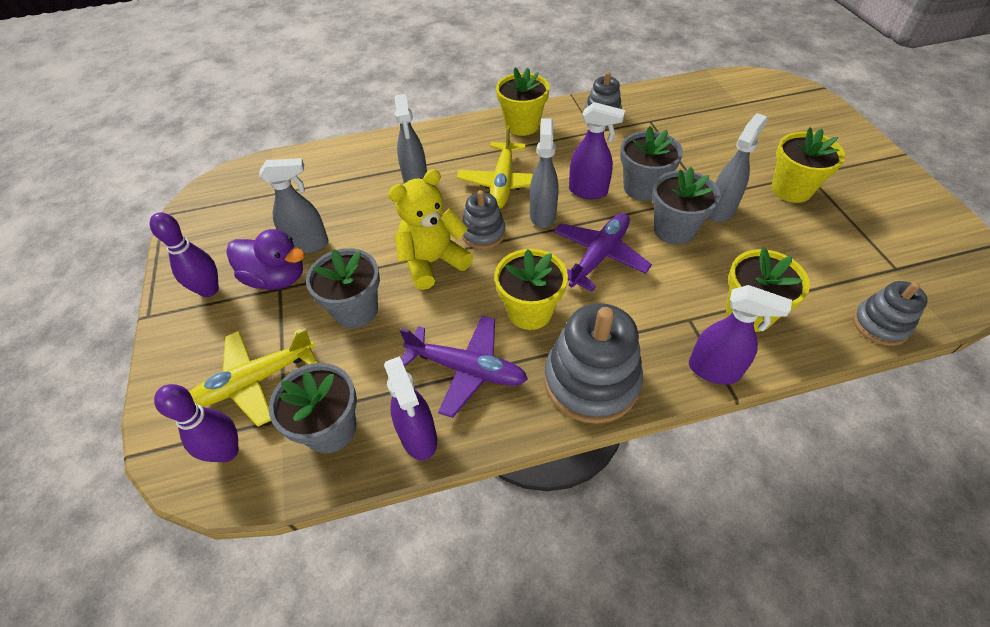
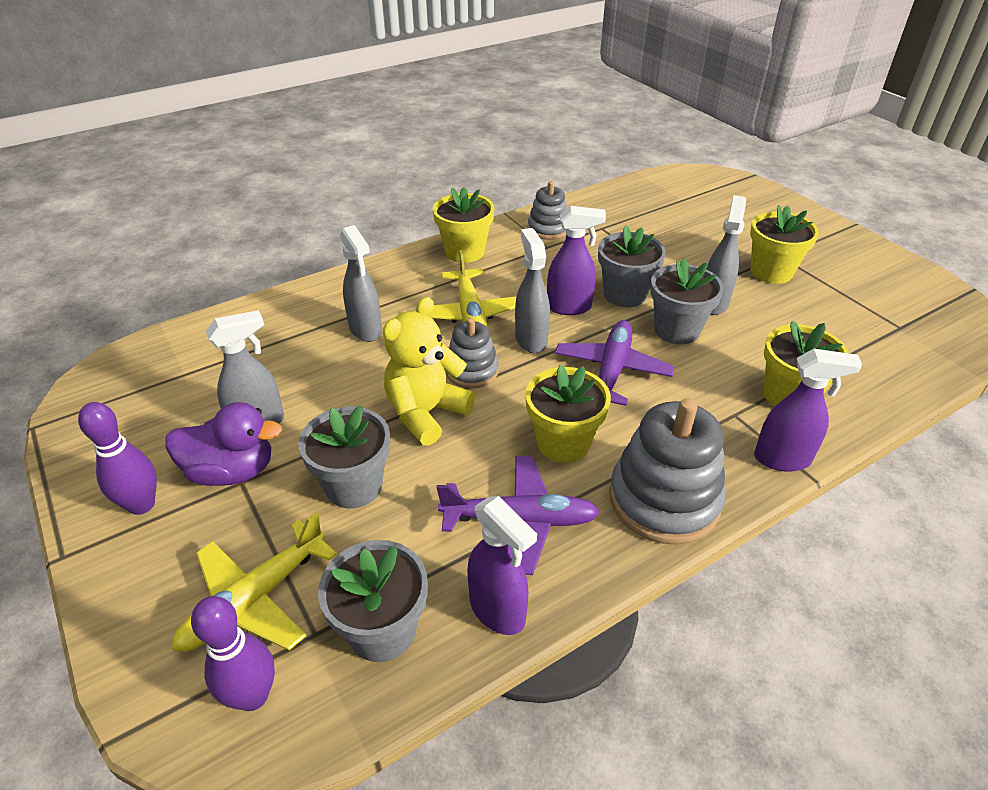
camera: 20 degrees left, 10 degrees down
(880, 324) = (911, 381): grey stacking toy -> none

